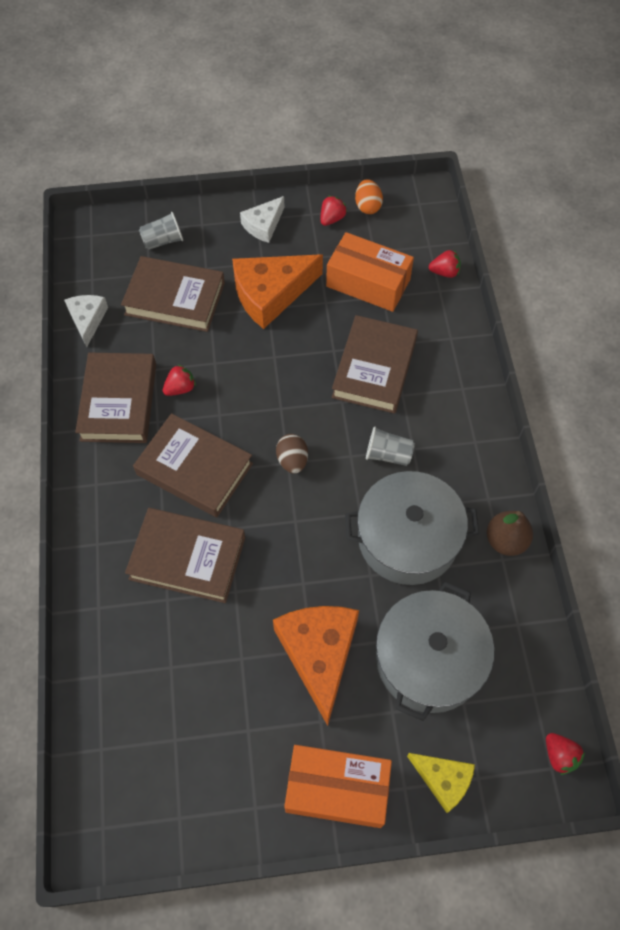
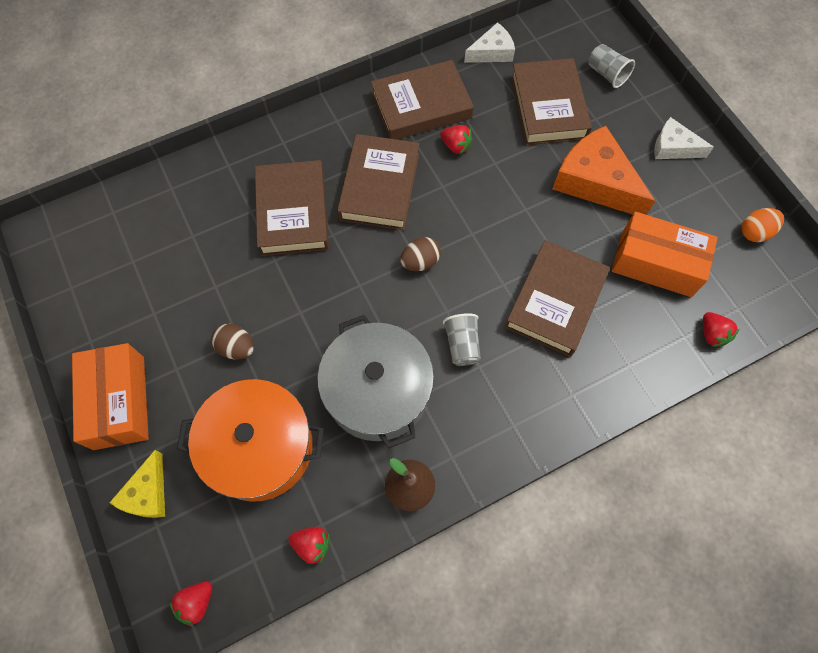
camera: 70 degrees right, 5 degrees up
(319, 654) = (236, 347): orange cheese -> brown egg
(332, 219) = (718, 204): red strawberry -> red strawberry (312, 544)
(368, 283) = (656, 263): orange box -> orange box turned 75 degrees counterclockwise
(374, 368) = (555, 301): brown book -> brown book turned 60 degrees counterclockwise
(429, 659) = (259, 447): grey pot -> orange pot

